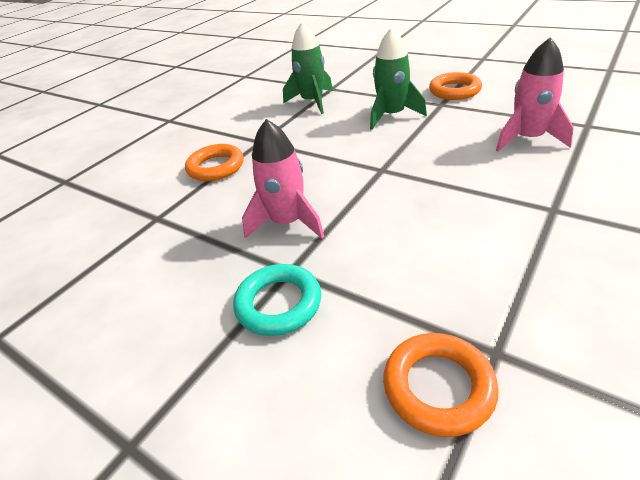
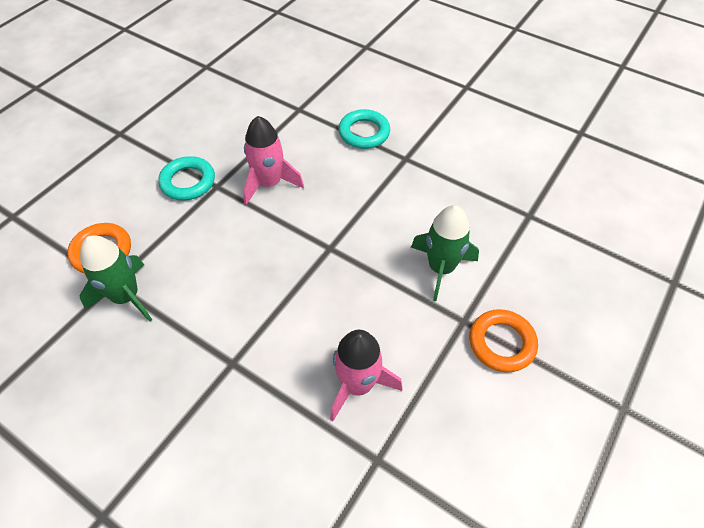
camera: 85 degrees right, 15 degrees up
(216, 167) = (364, 133): orange ring -> turquoise ring
(312, 102) = (491, 198): green rocket -> green rocket (126, 297)

